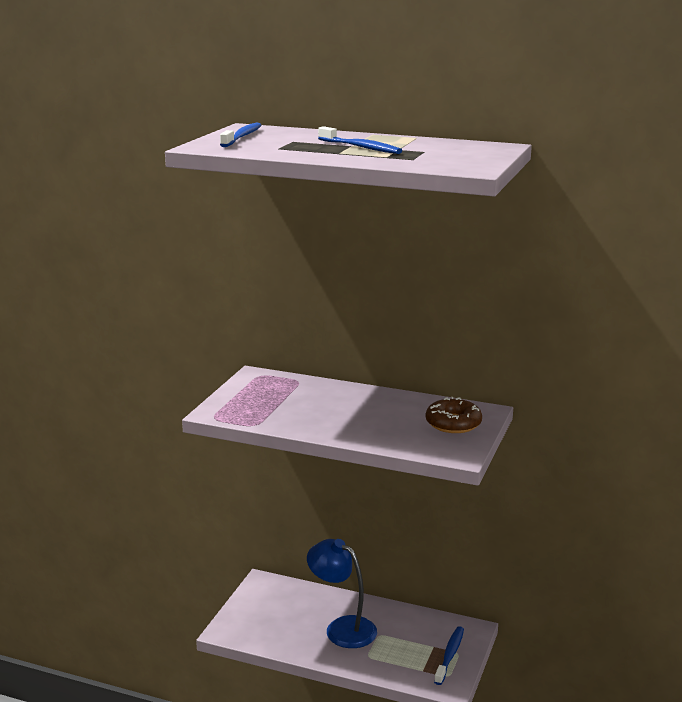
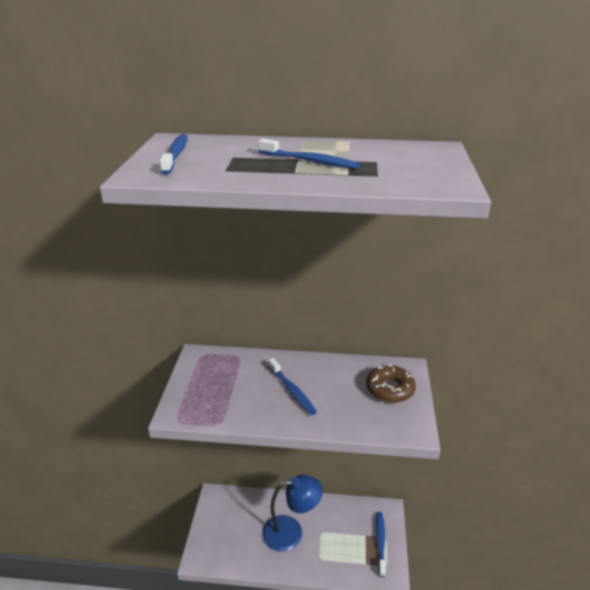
camera: 15 degrees left, 10 degrees up
(342, 628) = (291, 532): blue lamp -> blue lamp turned 150 degrees clockwise
(343, 412) = (292, 391): none -> blue toothbrush

